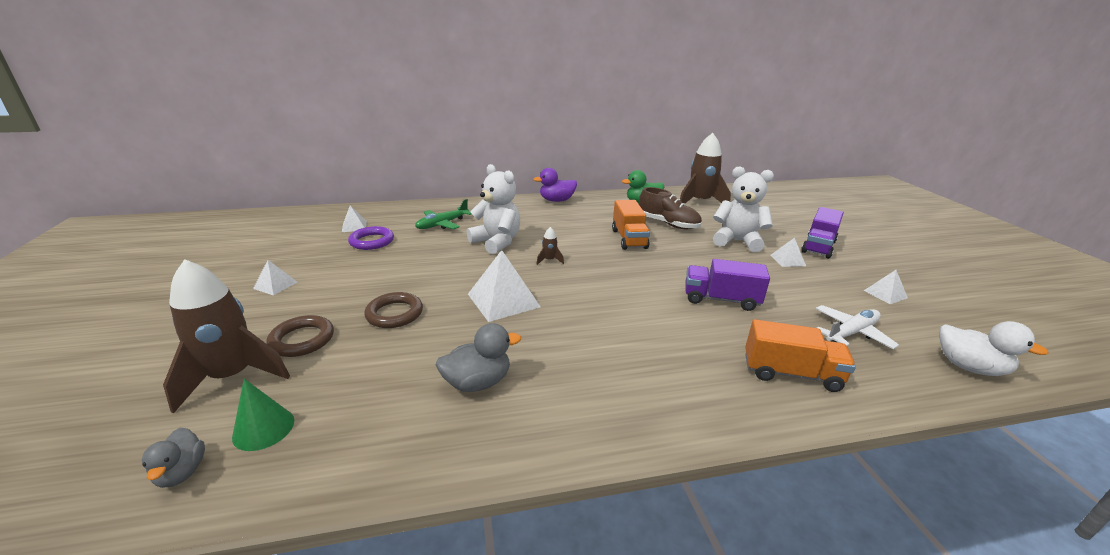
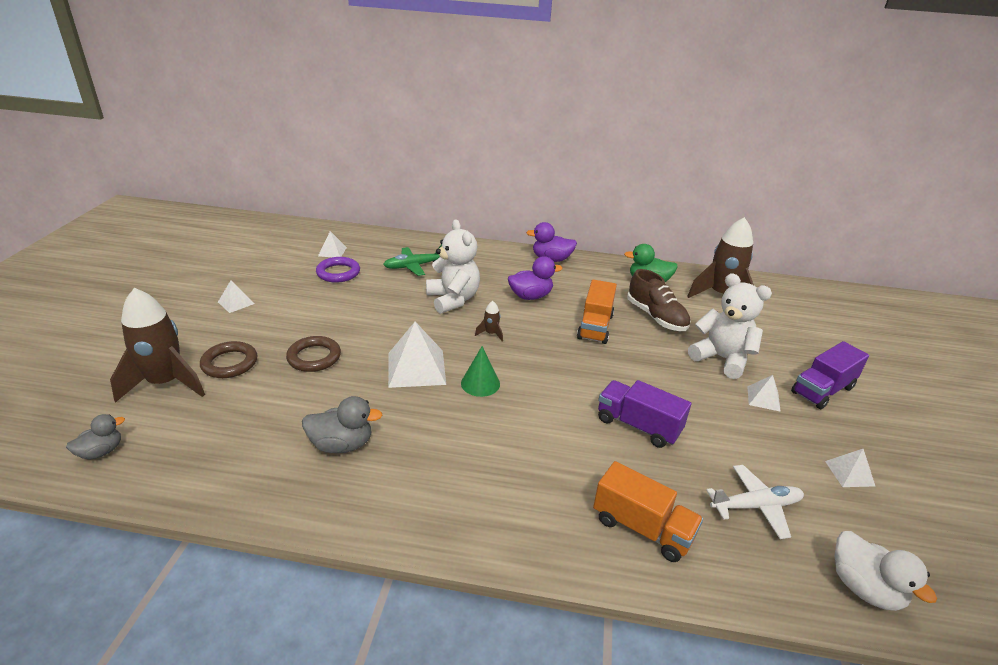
camera: 20 degrees right, 5 degrees up
(182, 472) = (101, 452): grey duck -> grey duck turned 135 degrees counterclockwise
(263, 428) = (166, 434): green cone -> green cone (480, 383)
(561, 228) = (530, 296): none -> purple duck

